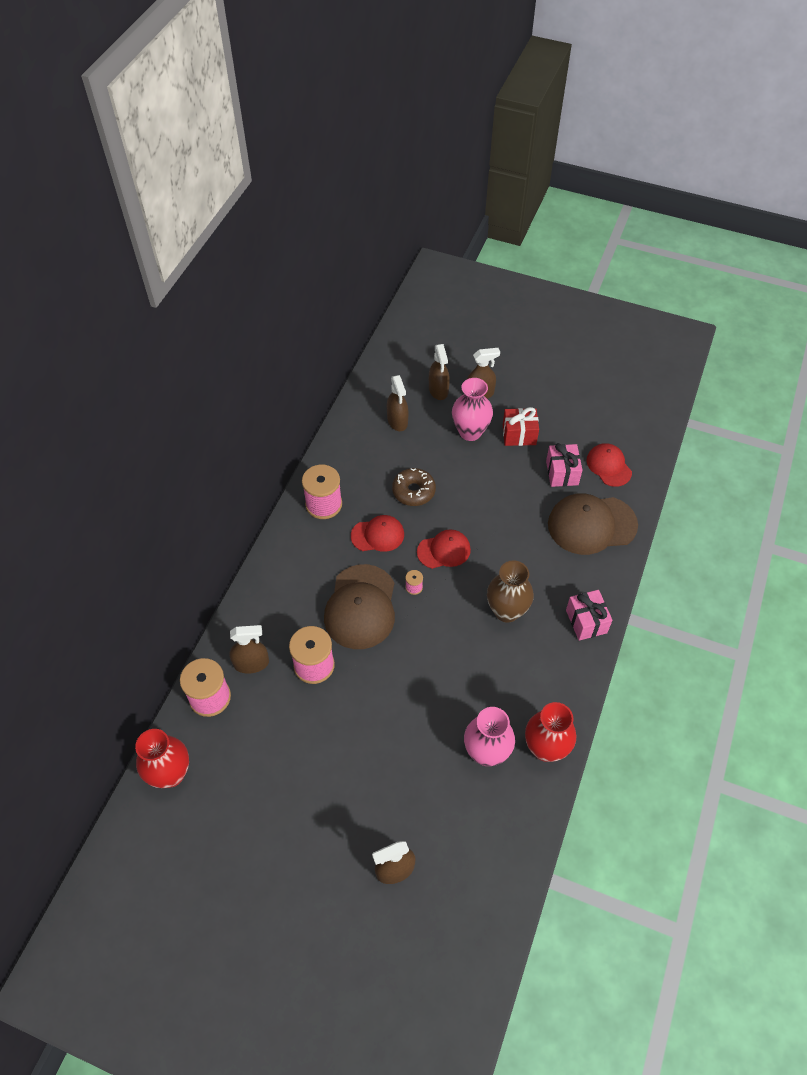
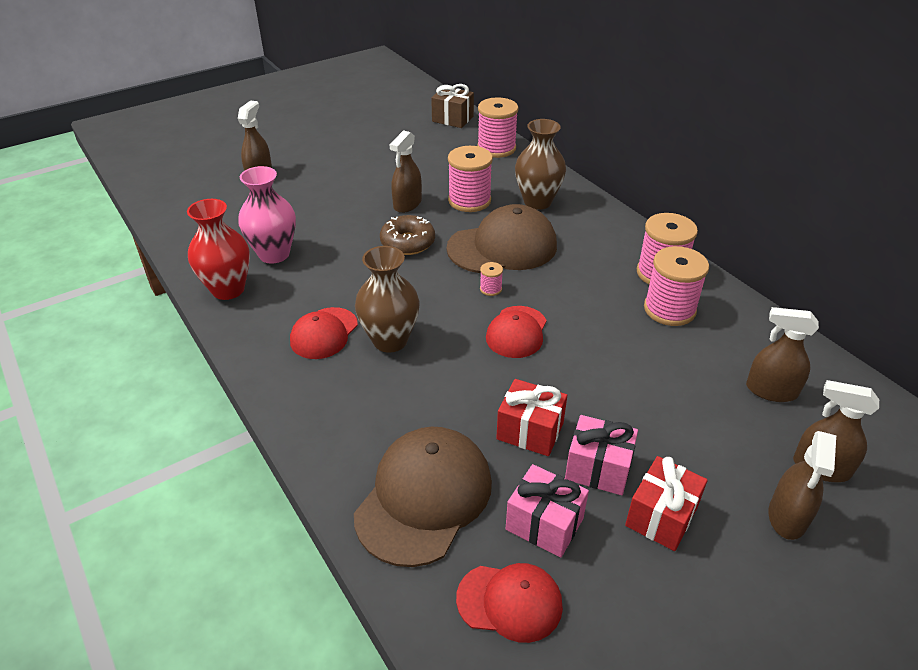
camera: 125 degrees right, 15 degrees down
(170, 774) = (452, 119): red vase -> brown gift
(251, 663) = (506, 173): brown spray bottle -> brown spray bottle (407, 204)
(282, 617) = (537, 202): none -> brown vase
(360, 486) = (669, 309): none -> pink spool
(361, 607) = (502, 247): brown cap -> brown cap turned 120 degrees clockwise
(378, 535) = (583, 293): red cap -> red cap (324, 333)
(413, 491) = (628, 349): brown donut -> brown donut (408, 242)
(470, 432) = (703, 458): pink vase -> none
(514, 505) = (530, 431): none -> red gift
(586, 621) = (304, 398): pink gift -> pink gift (598, 468)

